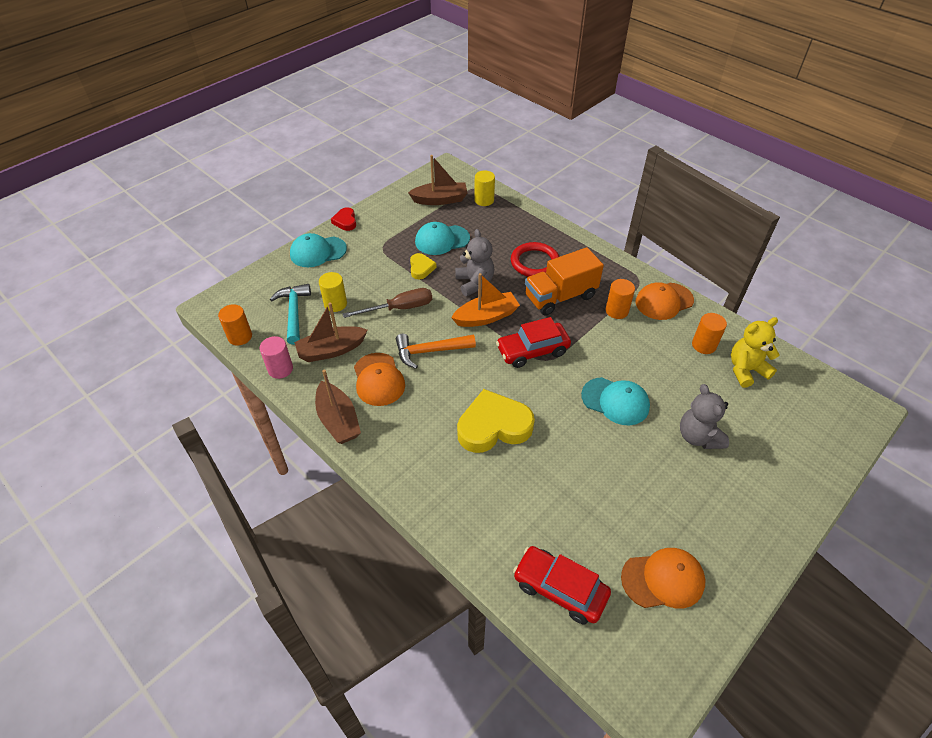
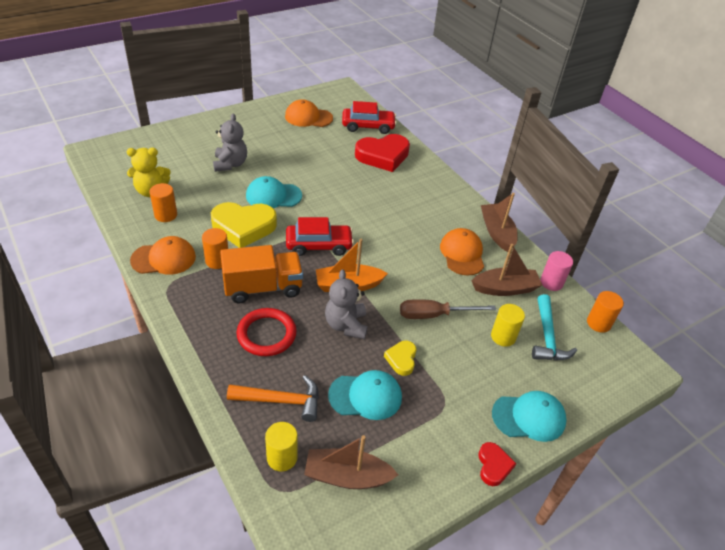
camera: 170 degrees left, 5 degrees down
(430, 351) = (412, 266): orange hammer -> orange hammer (281, 401)
(493, 426) = (376, 202): yellow heart -> yellow heart (243, 227)
(512, 518) = (383, 156): none -> red heart
(559, 589) = (368, 126): red car -> red car turned 45 degrees counterclockwise
(615, 401) = (273, 196): turquoise cap -> turquoise cap turned 45 degrees counterclockwise

